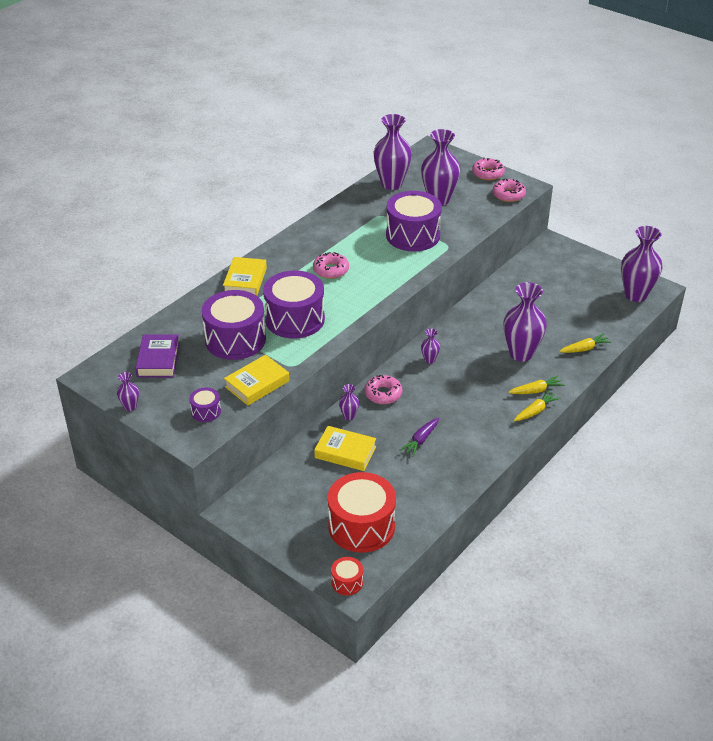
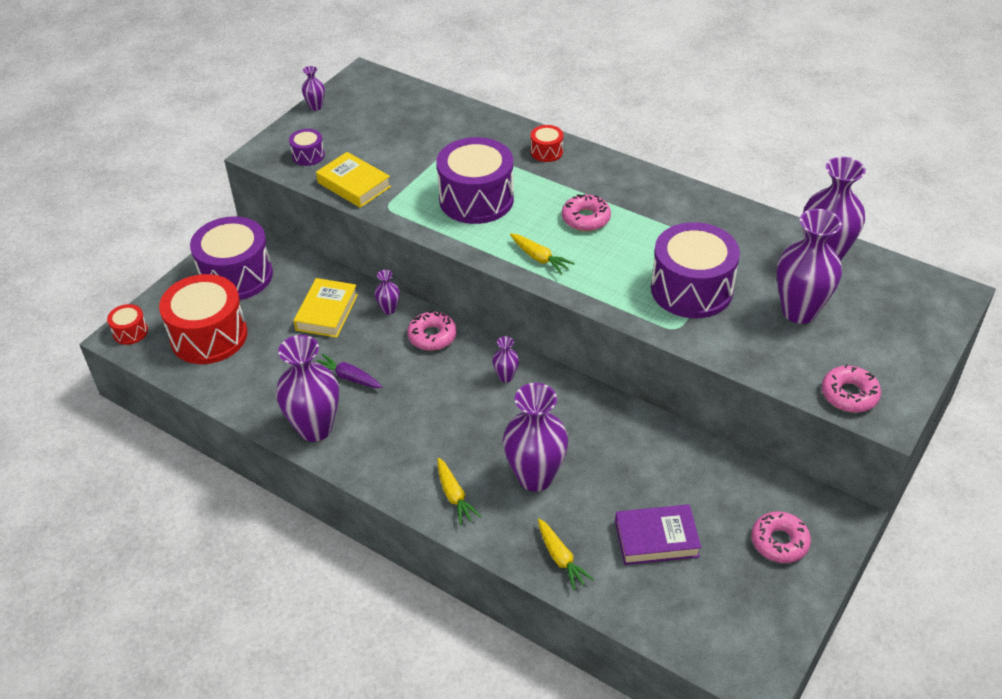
camera: 85 degrees right, 5 degrees up
(158, 360) = (391, 112): purple book -> purple book (656, 539)
(235, 339) = (431, 159): purple drum -> purple drum (236, 276)
(245, 281) = (546, 152): yellow book -> red drum
(488, 173) = (906, 367): pink donut -> pink donut (779, 542)
(535, 411) = (410, 495): yellow carrot -> yellow carrot (539, 258)
(635, 295) = (725, 640): purple vase -> purple vase (315, 428)

